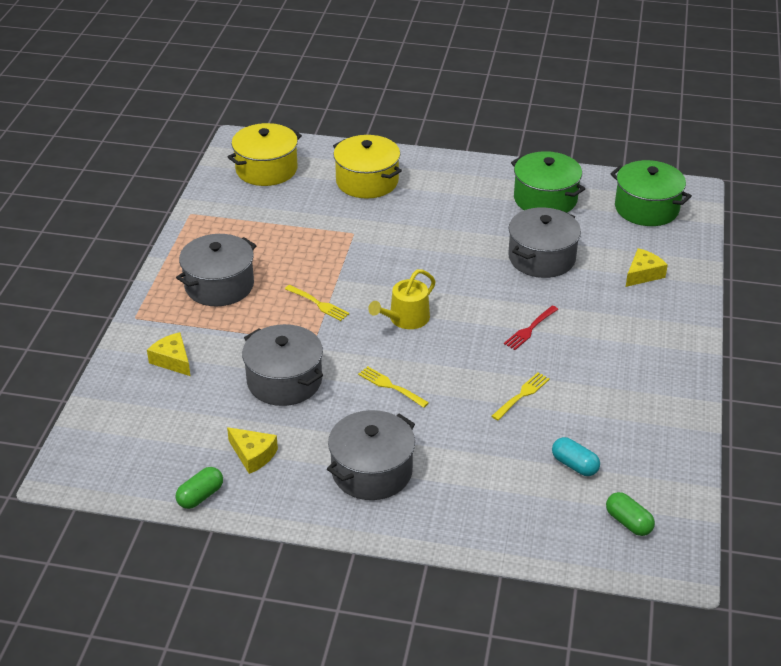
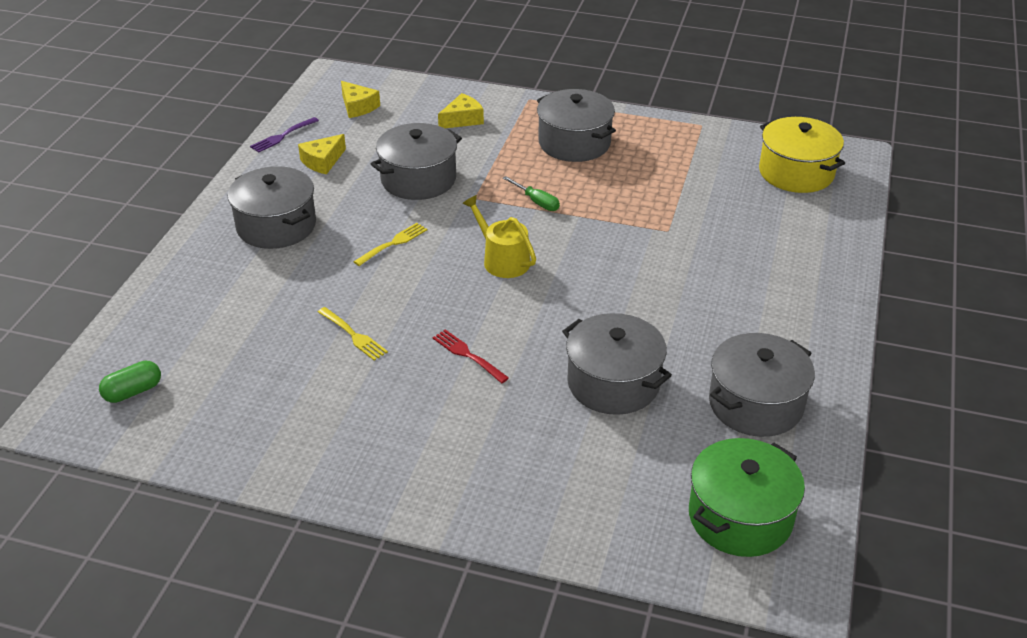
camera: 95 degrees right, 0 degrees up
(200, 496) = (283, 136): green capsule -> purple fork
(318, 304) = (537, 202): yellow fork -> green screwdriver
(367, 181) = (780, 245): yellow pot -> none
(545, 199) = (755, 404): green pot -> grey pot
(574, 465) = (231, 362): turquoise capsule -> none
(643, 274) = (570, 482): yellow cheese -> yellow cheese (358, 107)

